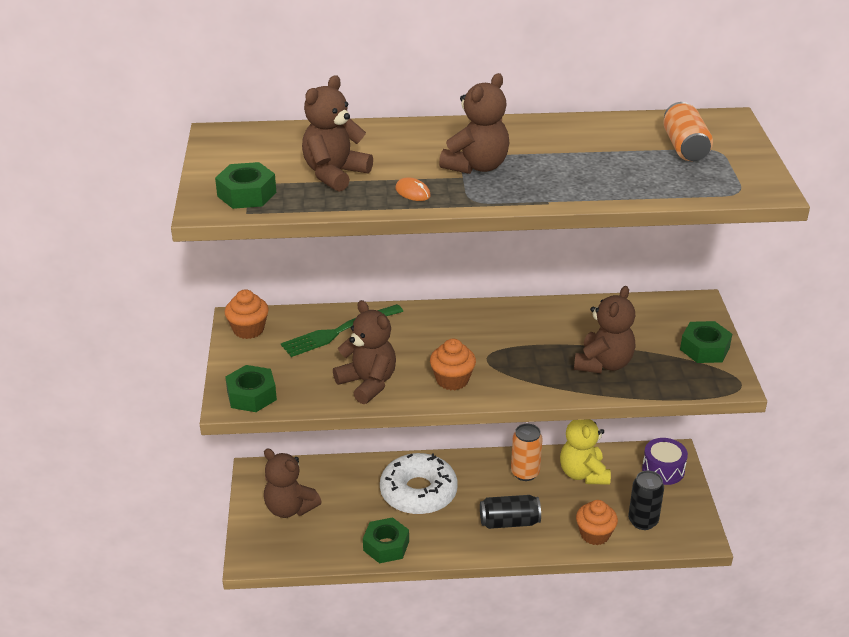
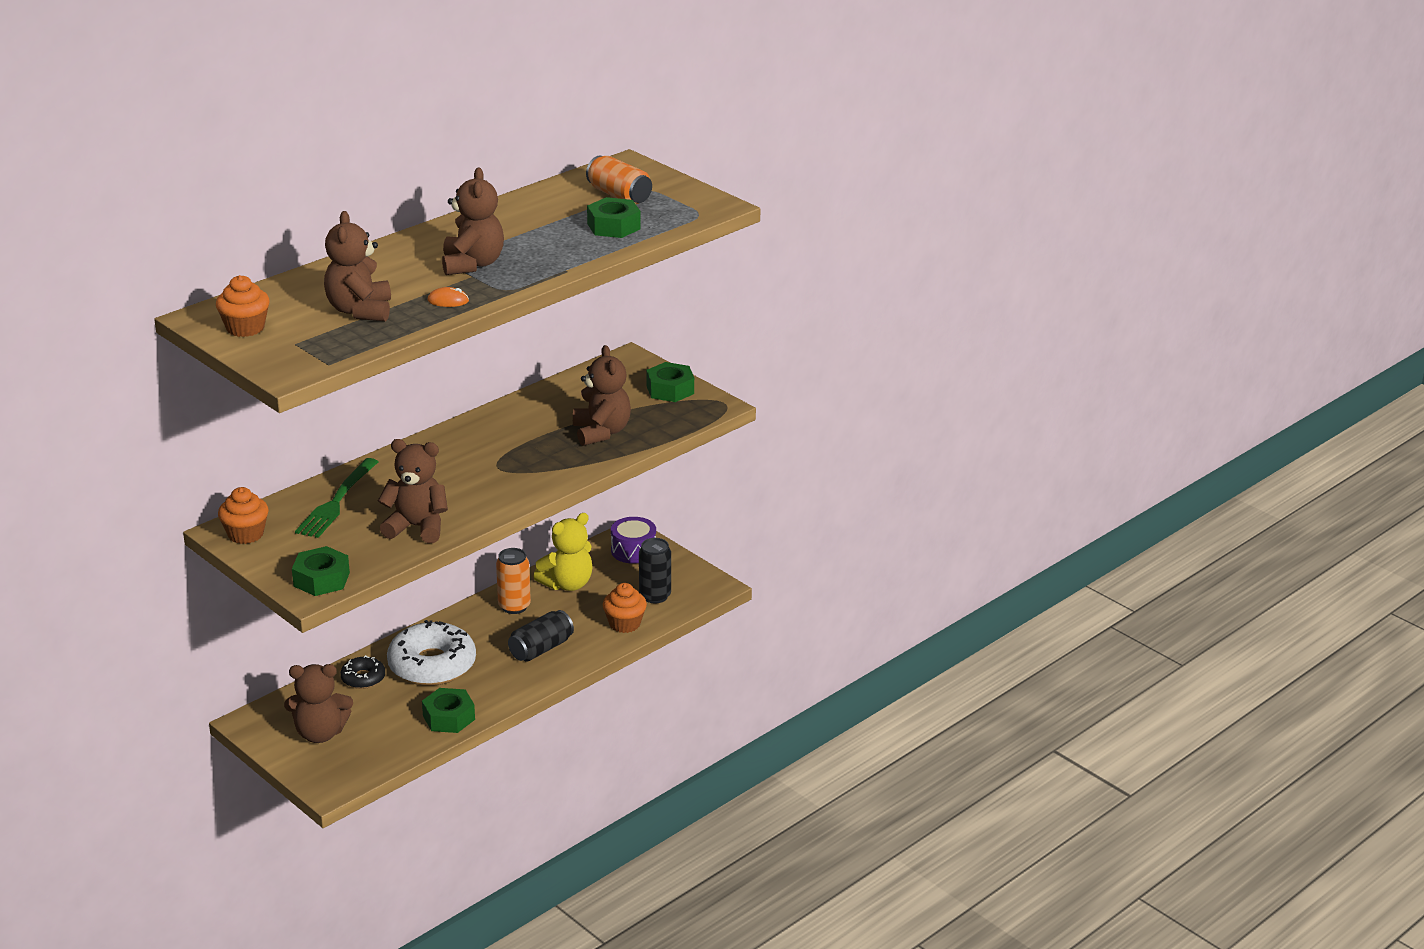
camera: 40 degrees left, 5 degrees down
(246, 194) = (306, 351): green nut -> green nut (613, 226)
(362, 477) = (363, 678): none -> black donut
(452, 380) = (488, 495): orange cupcake -> orange cupcake (245, 328)
(583, 474) = (567, 584): yellow teddy bear -> yellow teddy bear turned 75 degrees counterclockwise

